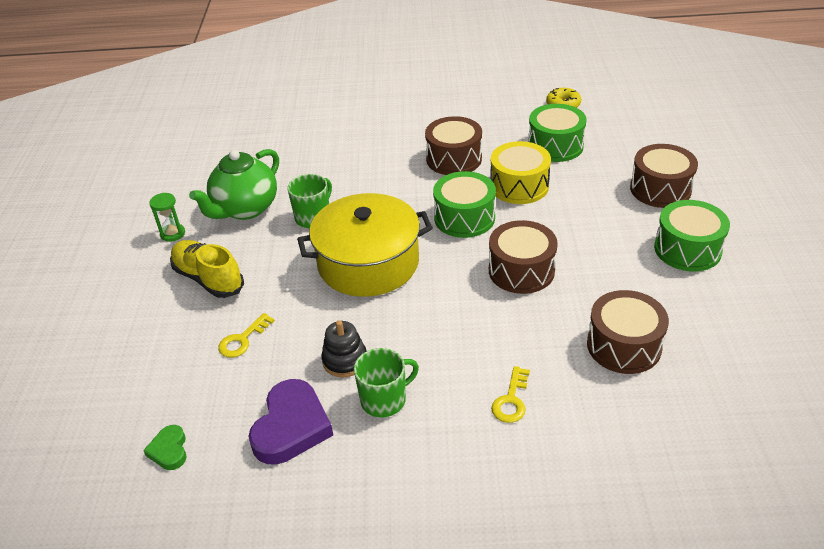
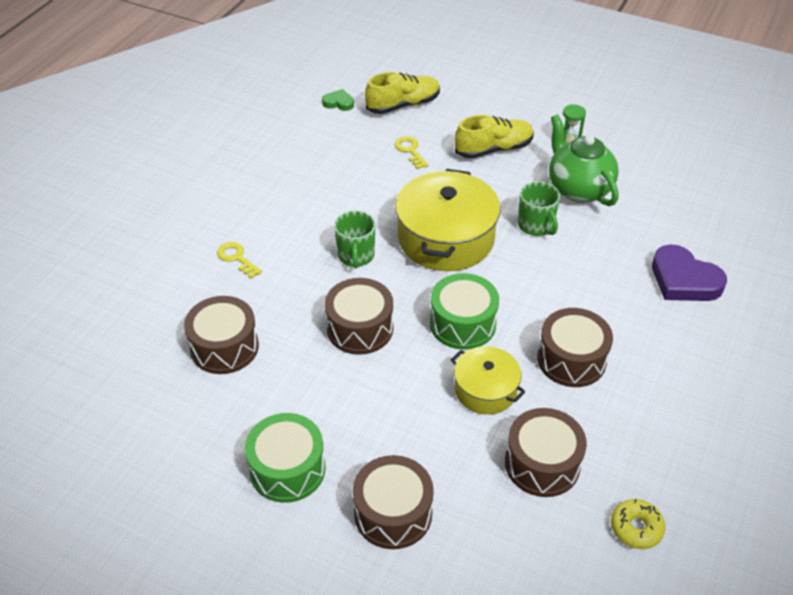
camera: 115 degrees right, 5 degrees up
(150, 382) = (403, 105): none -> yellow shoe
(291, 427) = (311, 152): purple heart -> purple heart (684, 280)
(345, 360) = (347, 192): black stacking toy -> none
(384, 400) = (295, 198): green mug -> green mug (356, 255)
(519, 186) = (485, 390): yellow drum -> yellow pot
(555, 146) = (542, 464): green drum -> brown drum

